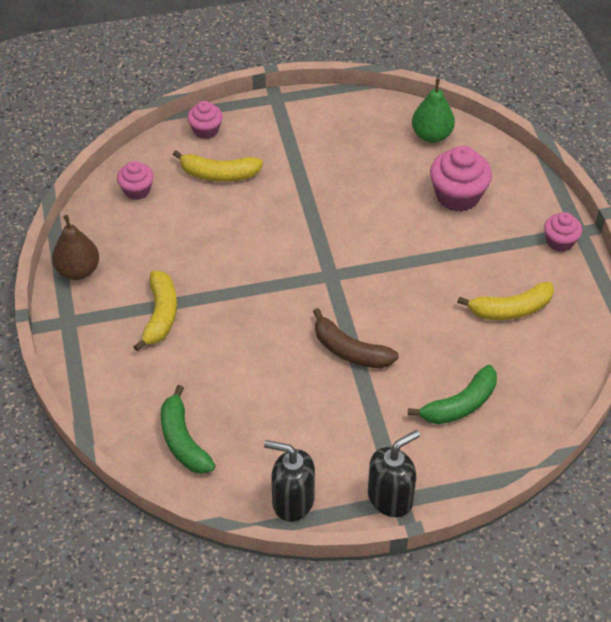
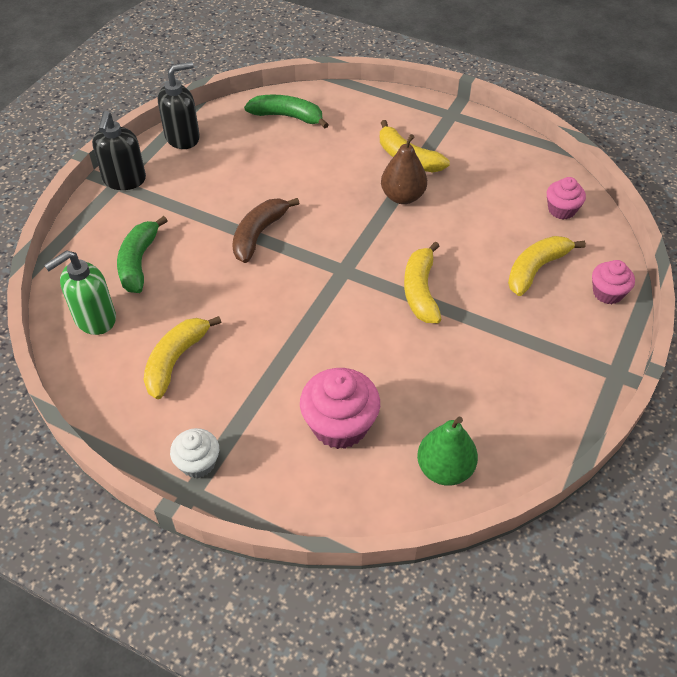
camera: 130 degrees right, 0 degrees up
(78, 270) = (497, 140): brown pear -> brown pear (402, 197)
(305, 221) = (420, 291): none -> yellow banana
(350, 350) = (259, 234): brown banana -> brown banana turned 45 degrees counterclockwise
(535, 385) = (94, 319): none -> green soap dispenser
(560, 241) = (198, 463): pink cupcake -> white cupcake

